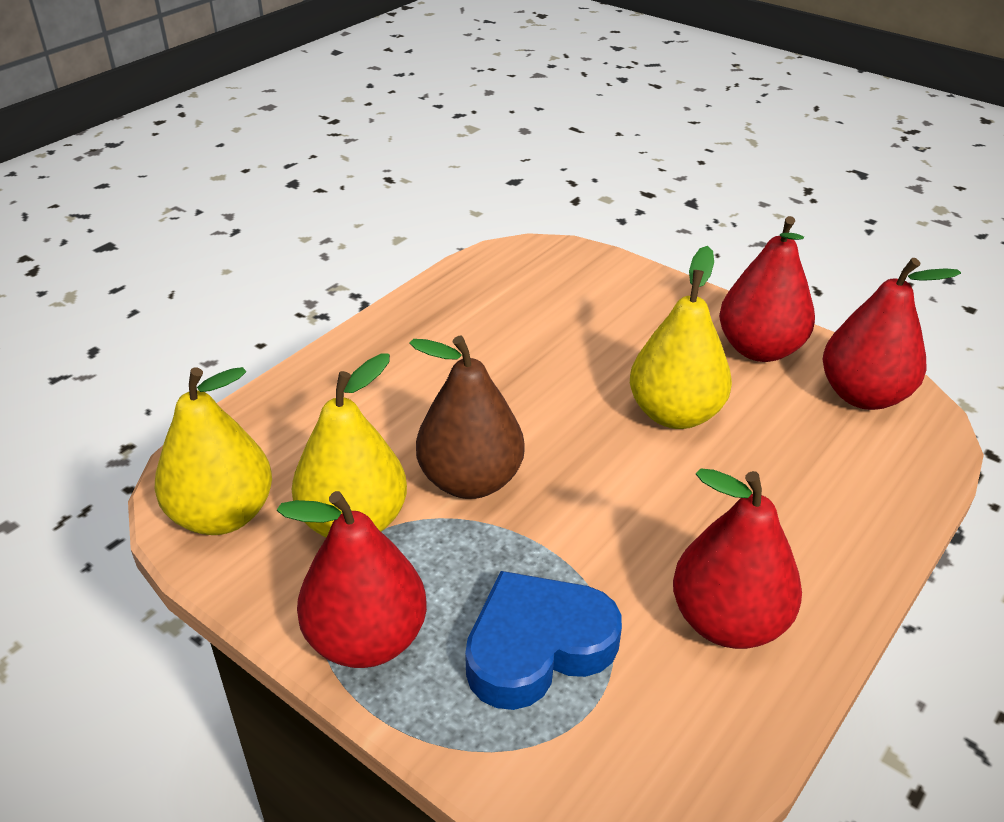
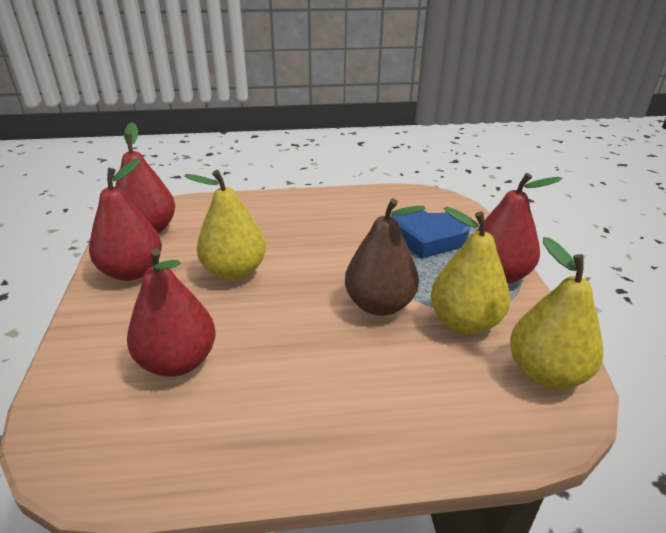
camera: 135 degrees left, 5 degrees down
(728, 621) = (348, 210): red pear -> red pear (178, 361)

